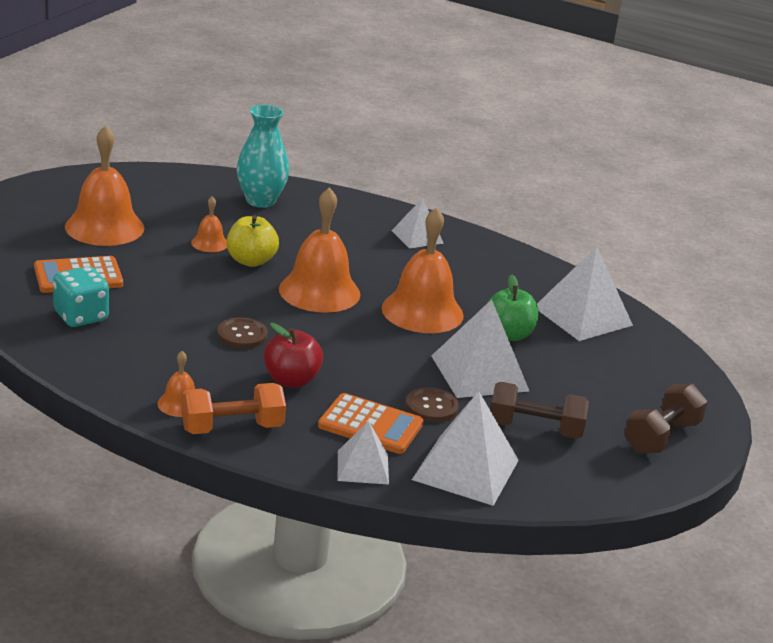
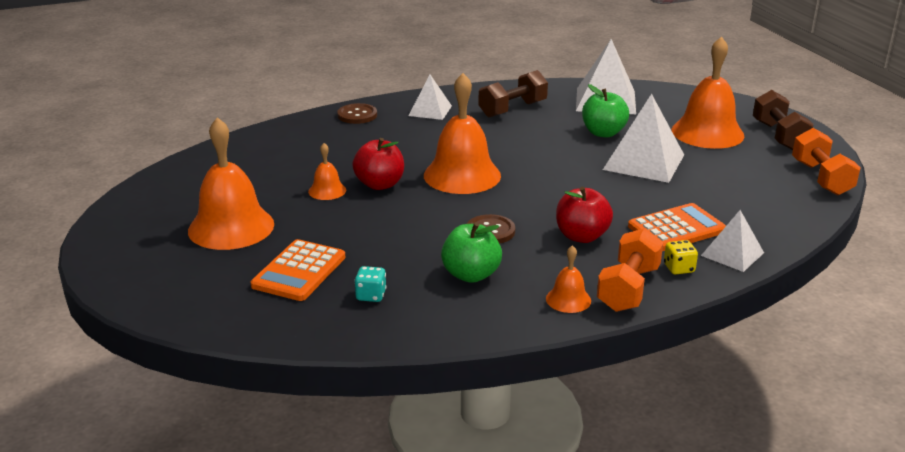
camera: 45 degrees left, 0 degrees up
(81, 316) = (371, 295): turquoise dice -> turquoise dice, size x0.56
(162, 348) = (471, 275): none -> green apple
(251, 261) = (380, 184): yellow apple -> red apple
(260, 201) = (290, 145): turquoise vase -> none
(299, 444) = (679, 268): none -> yellow dice
(422, 311) = (537, 149): orange bell -> orange bell (707, 132)
(431, 407) = (672, 196): brown button -> brown button (357, 115)
(466, 469) = (767, 216): white pyramid -> none
(535, 429) = (734, 171): brown dumbbell -> brown dumbbell (512, 109)
(597, 485) = (821, 178): none -> orange dumbbell

